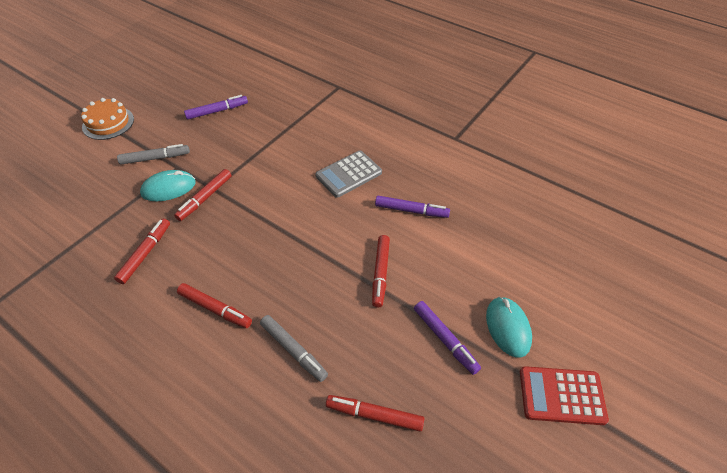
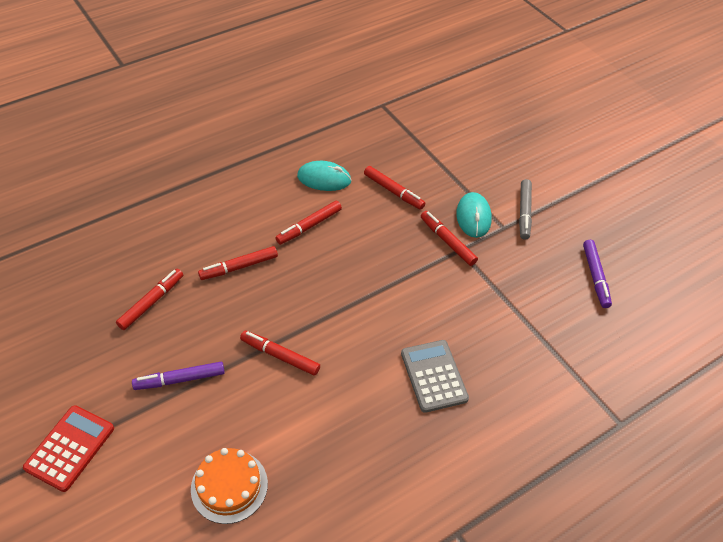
camera: 110 degrees right, 0 degrees up
(108, 123) = (597, 183): orange cake -> orange cake (229, 486)
(293, 350) = (239, 267): grey marker -> red marker
(411, 211) = (348, 418): purple marker -> none
(508, 328) = (157, 440): turquoise mouse -> turquoise mouse (324, 179)

